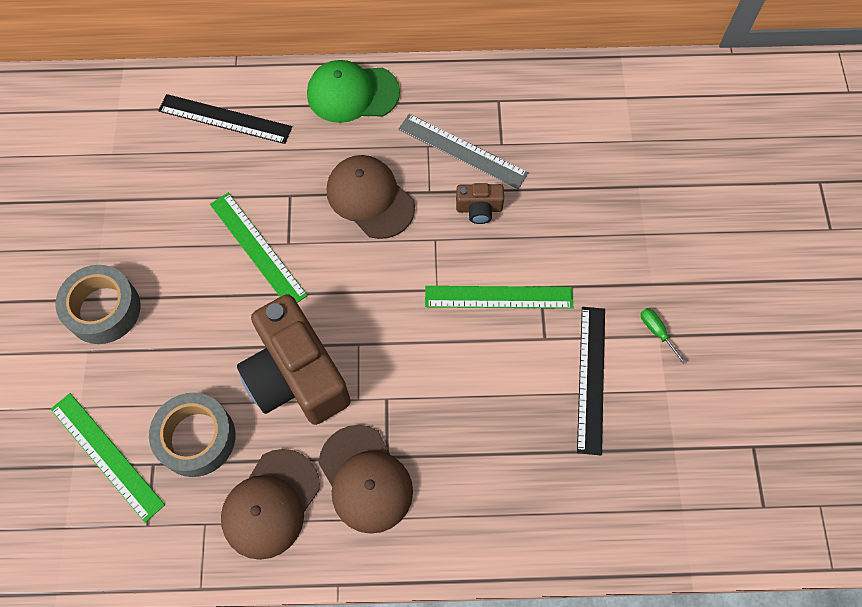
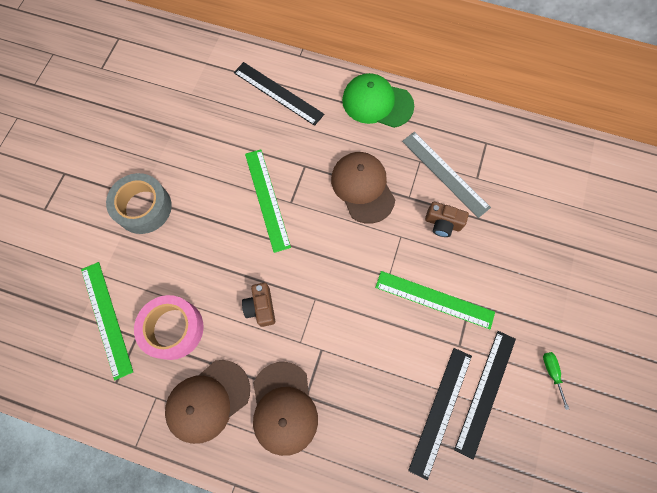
camera: 20 degrees right, 5 degrees up
(196, 438) = (173, 329): grey tape -> pink tape
(296, 376) = (261, 307): brown camera -> brown camera, size x0.44
(548, 417) = (441, 411): none -> black ruler

